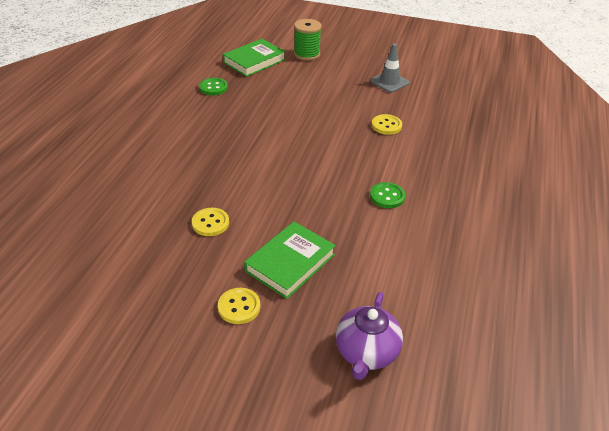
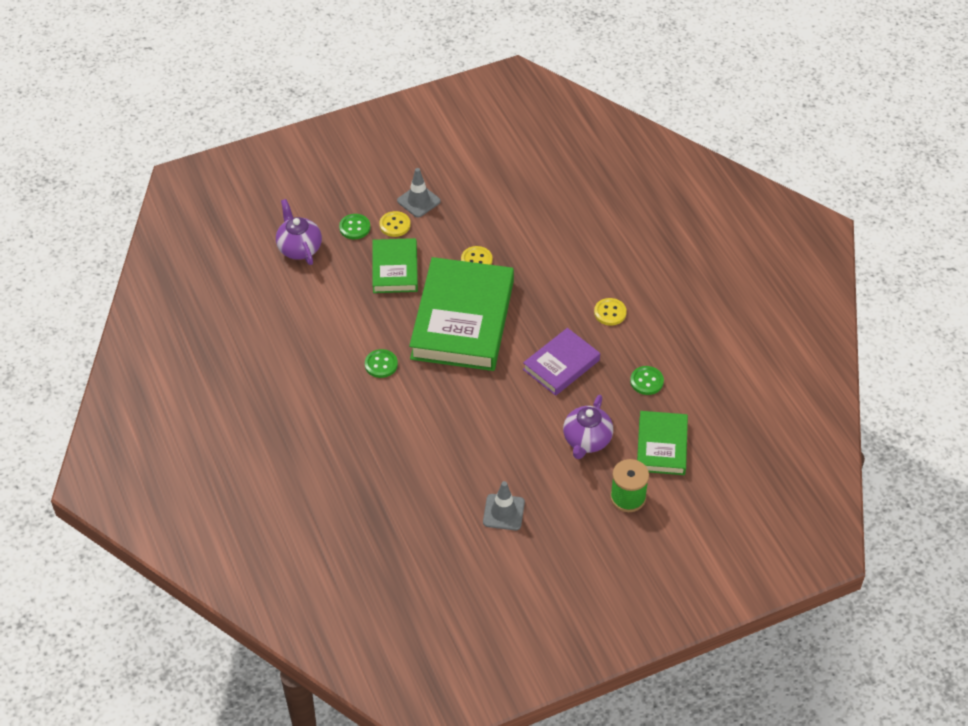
camera: 140 degrees right, 10 degrees up
(184, 316) = (418, 201): none -> grey traffic cone
(252, 123) = (561, 365): none -> purple book
(282, 334) = (354, 227): none -> green button
(283, 187) = (462, 320): none -> green book
(293, 84) = (586, 440): none -> purple teapot
(386, 125) = (450, 444): yellow button -> yellow button (610, 313)

